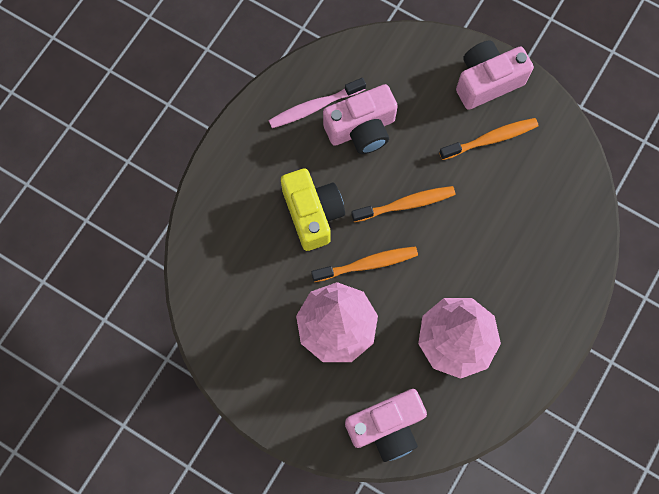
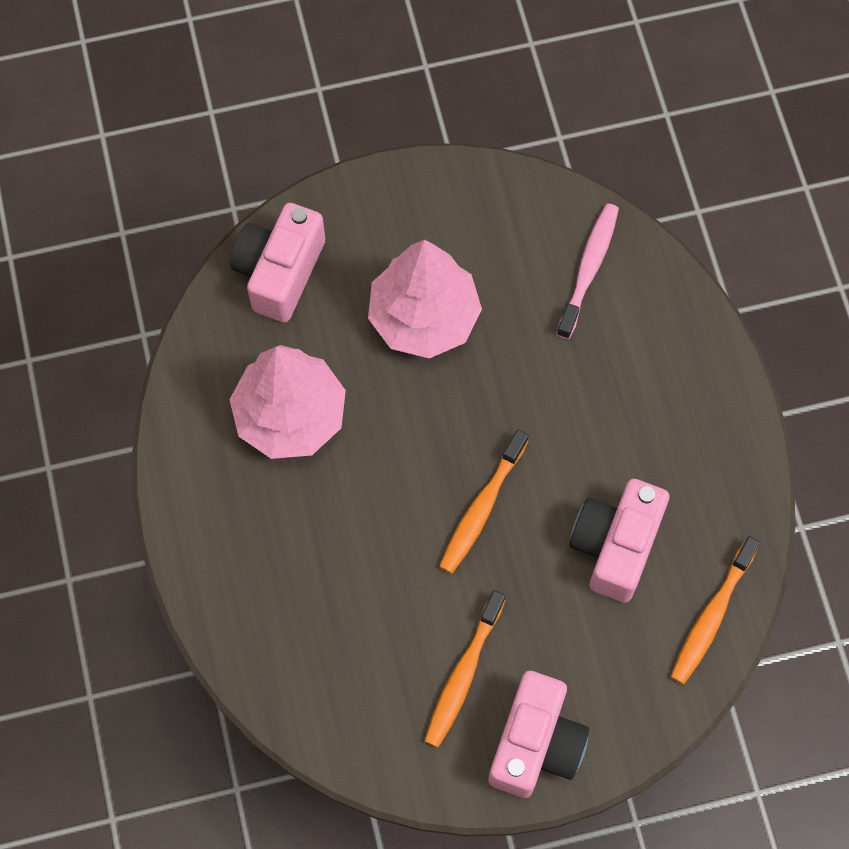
camera: 135 degrees right, 5 degrees down
(312, 214) = (567, 404): yellow camera -> none
(314, 107) = (692, 521): pink toothbrush -> pink toothbrush (589, 268)
(368, 264) = (457, 407): orange toothbrush -> orange toothbrush (711, 616)

